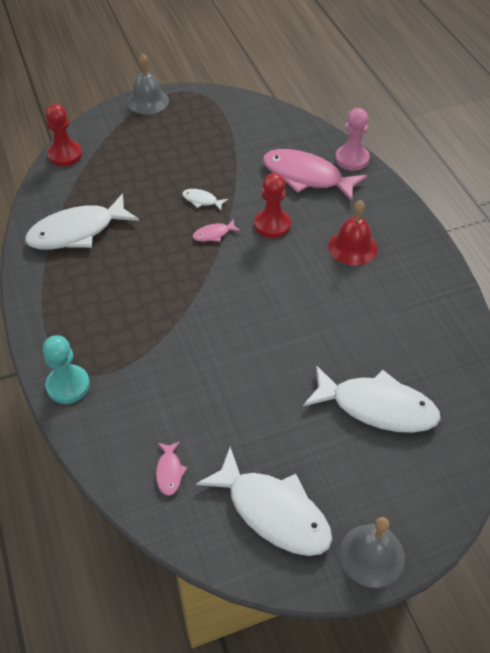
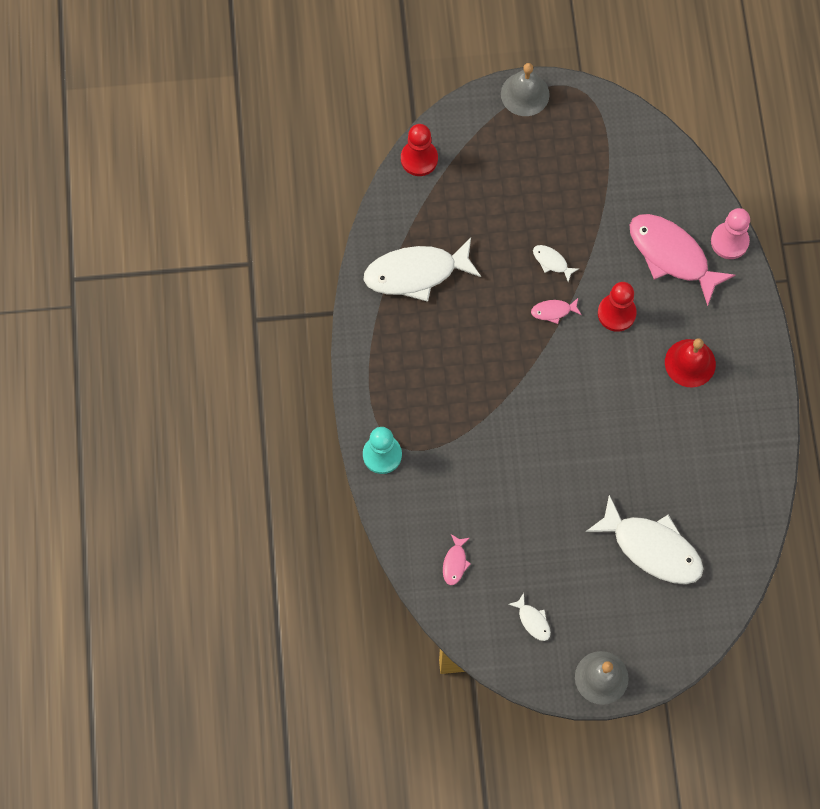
camera: 15 degrees right, 20 degrees up
(273, 512) = (533, 621): white fish -> white fish, size x0.43

